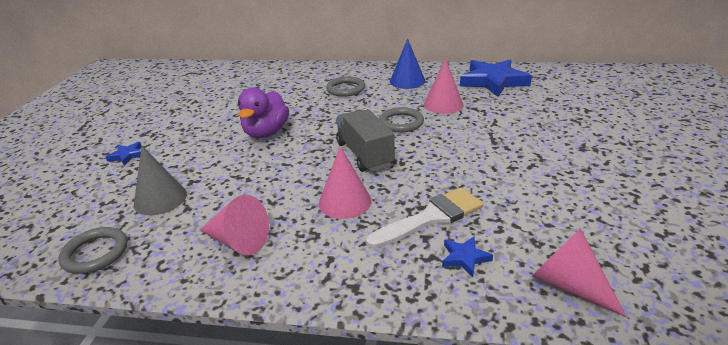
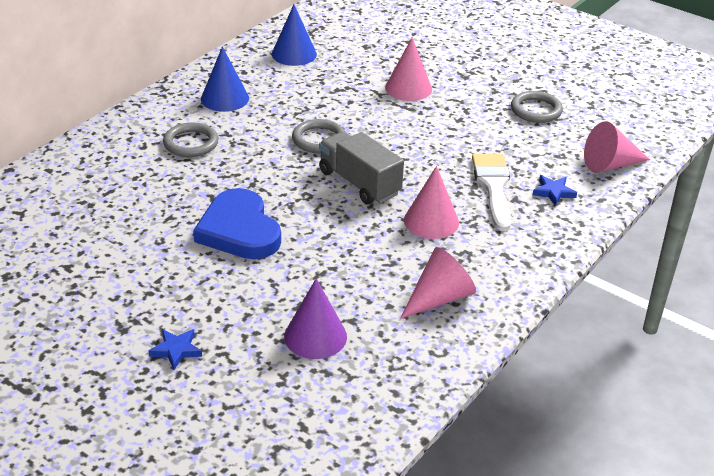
camera: 65 degrees left, 5 degrees up
(95, 253) = (382, 395): grey ring -> grey ring (536, 110)
(160, 199) = (315, 336): grey cone -> purple cone
(266, 133) = (239, 230): purple duck -> blue heart
(364, 154) = (359, 183): grey truck -> grey truck turned 45 degrees clockwise
(443, 104) = (309, 101): pink cone -> pink cone (408, 88)
(493, 81) = (294, 54): blue star -> blue cone

